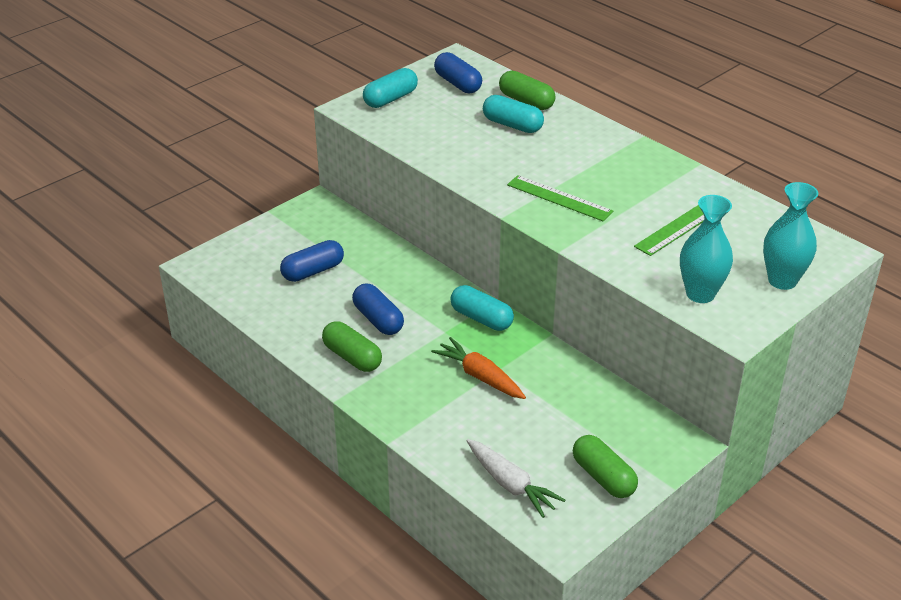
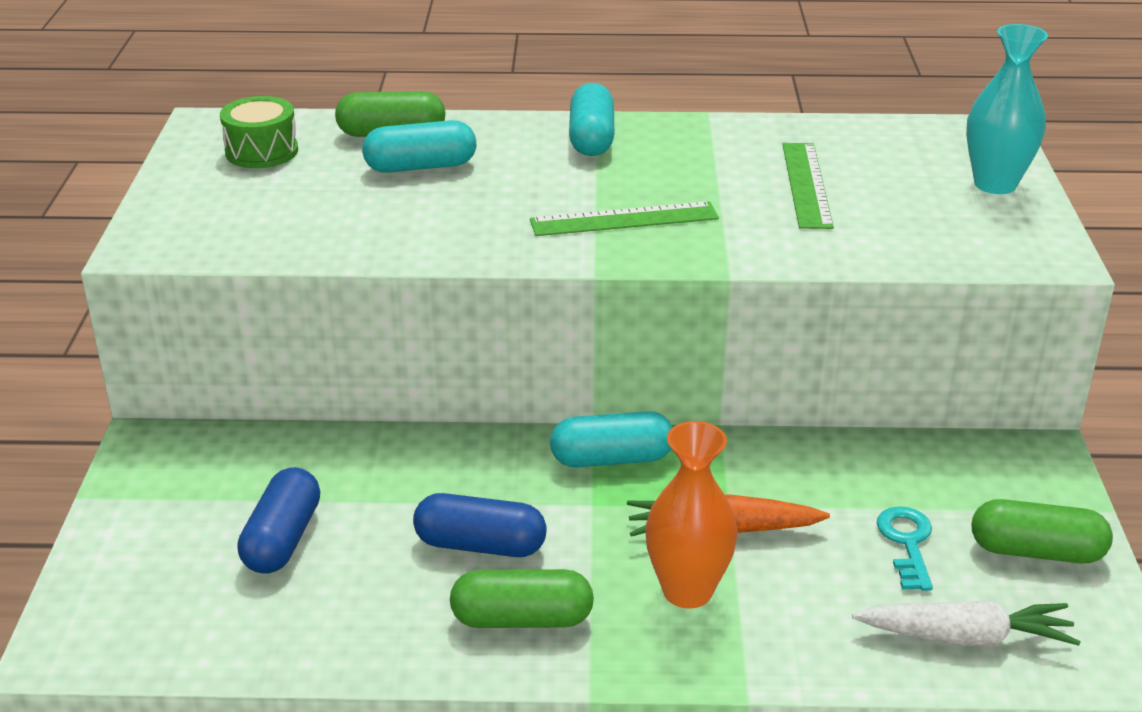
camera: 45 degrees left, 5 degrees down
(390, 99) = (191, 209): turquoise capsule -> turquoise capsule (591, 139)
(428, 389) = (687, 591): none -> orange vase
(458, 84) = (262, 151): blue capsule -> green drum
(550, 434) = (907, 543): none -> turquoise key
(700, 294) = (951, 239): turquoise vase -> none

